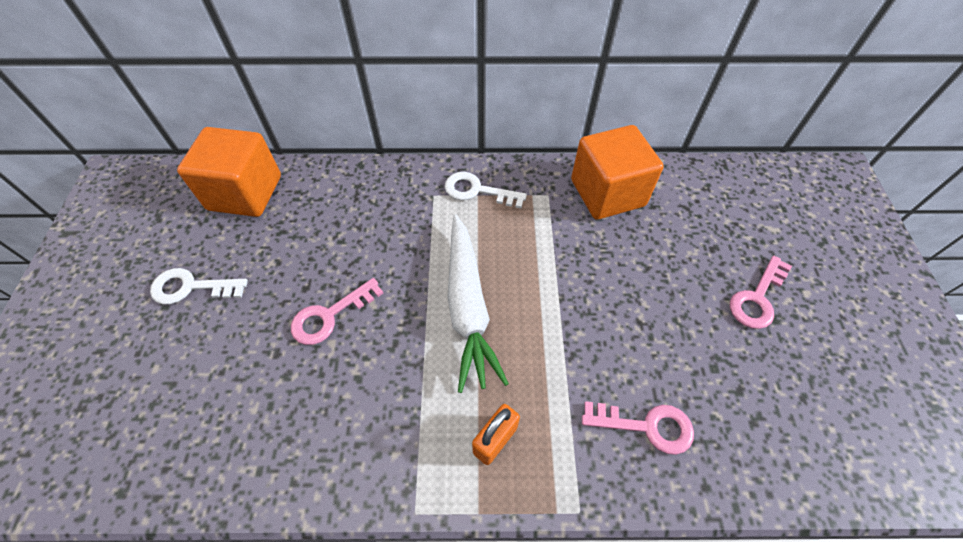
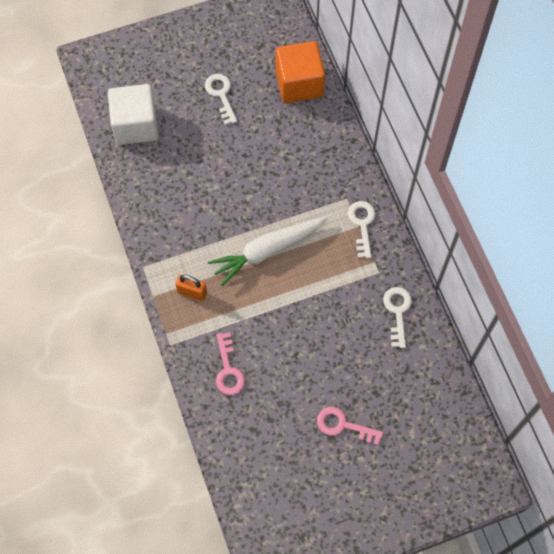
camera: 70 degrees right, 10 degrees up
(147, 434) = (136, 125): none -> white cube
(330, 316) = (232, 177): pink key -> none
(607, 193) = (397, 312): orange cube -> white key

